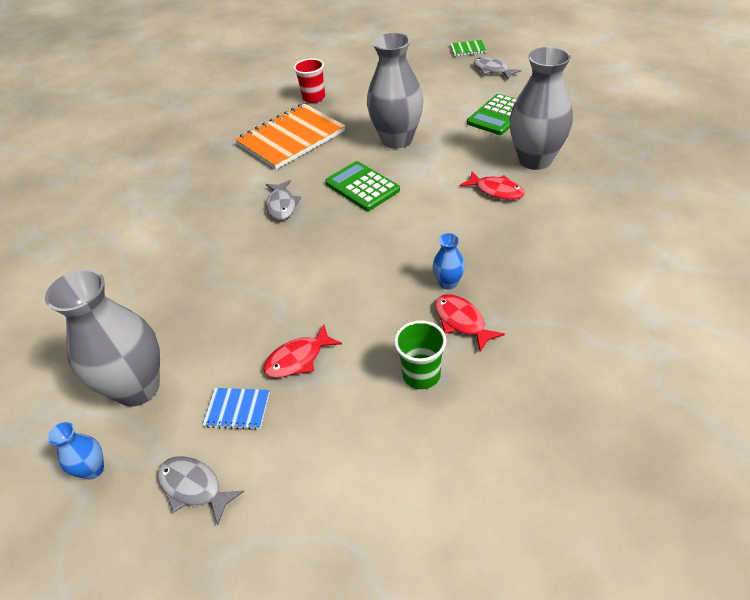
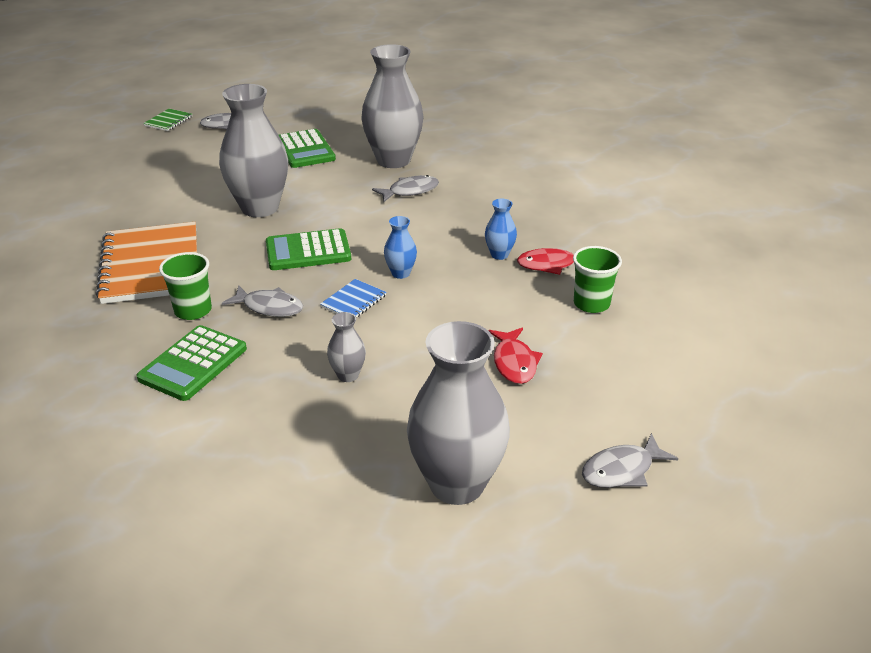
camera: 65 degrees left, 10 degrees down
(93, 469) = (548, 543): blue vase -> blue vase (400, 273)
(202, 208) = (193, 364): none -> green calculator
(229, 277) = (348, 375): none -> grey vase
(237, 409) = (547, 418): blue notebook -> blue notebook (353, 301)
(256, 179) = (193, 310): none -> green cup
(314, 98) = (93, 227): red cup -> none
(496, 191) = (410, 191): red fish -> grey fish

